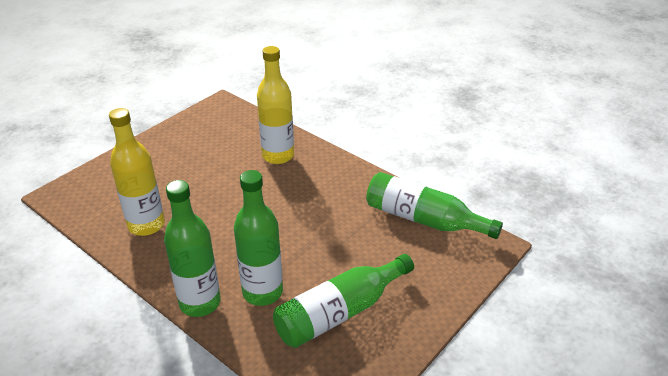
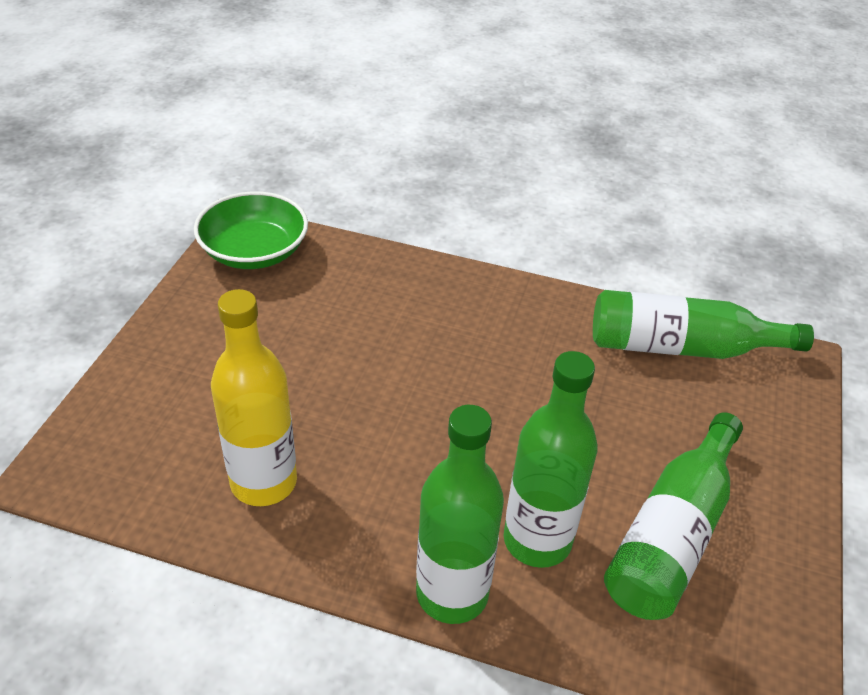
camera: 25 degrees left, 5 degrees up
(219, 116) = (254, 251): none -> green bowl
(278, 156) = (399, 298): yellow bottle -> none

